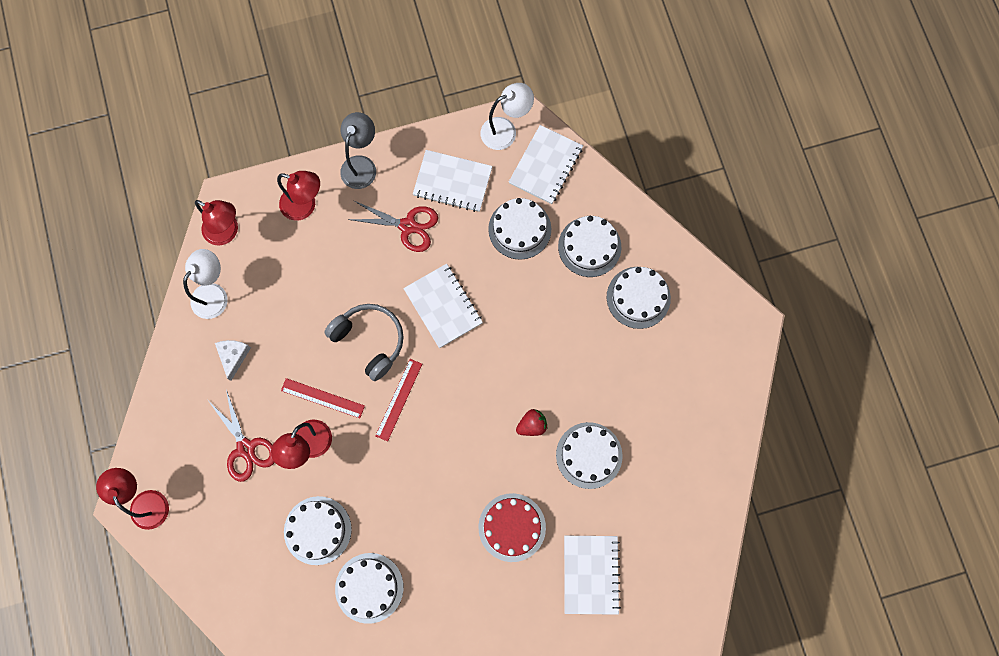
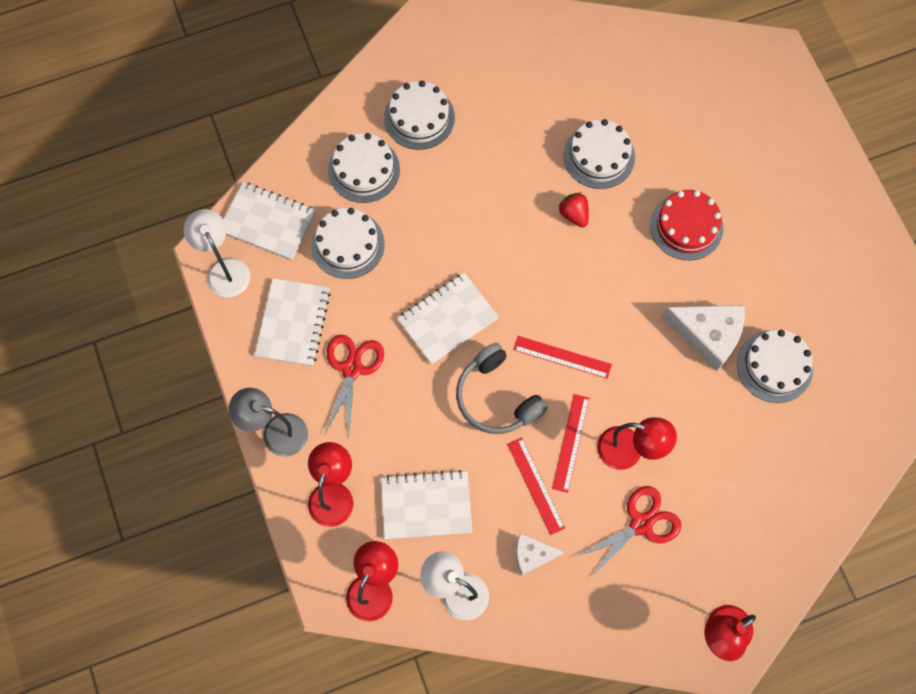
camera: 95 degrees left, 5 degrees down
(290, 365) = (535, 485): none -> red ruler
(317, 530) = (722, 429): white cake -> none
(369, 341) = (497, 397): grey headphones -> grey headphones turned 75 degrees counterclockwise
(405, 531) = (708, 335): none -> white cheese
(590, 574) = (722, 147): white notebook -> white notebook (426, 506)

